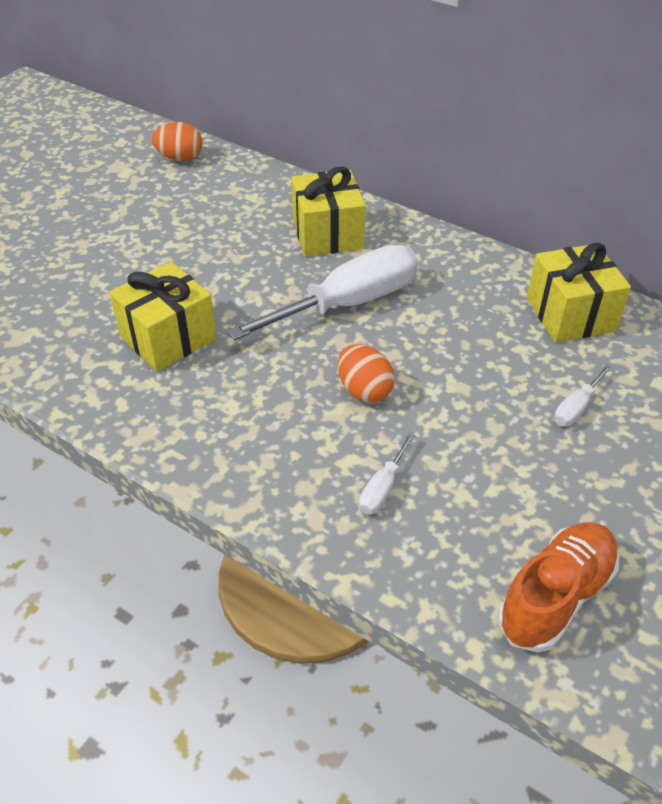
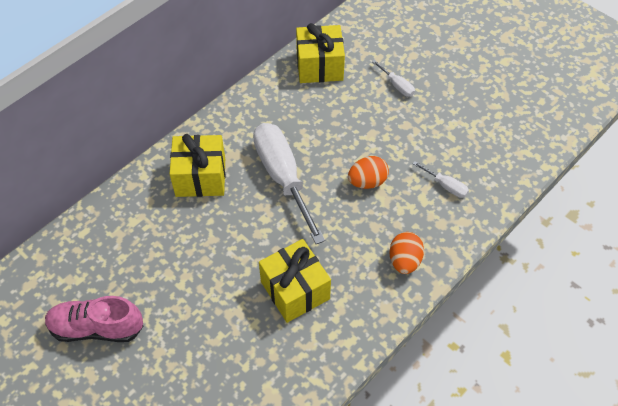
camera: 80 degrees left, 10 degrees up
(112, 197) = (97, 328): none -> pink shoe
(180, 158) = (53, 270): orange egg -> orange egg (404, 261)
(555, 597) = (519, 128): orange shoe -> none

